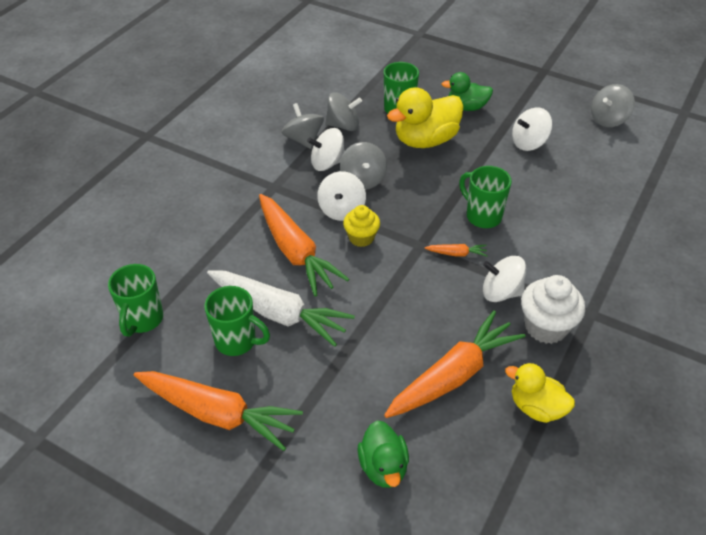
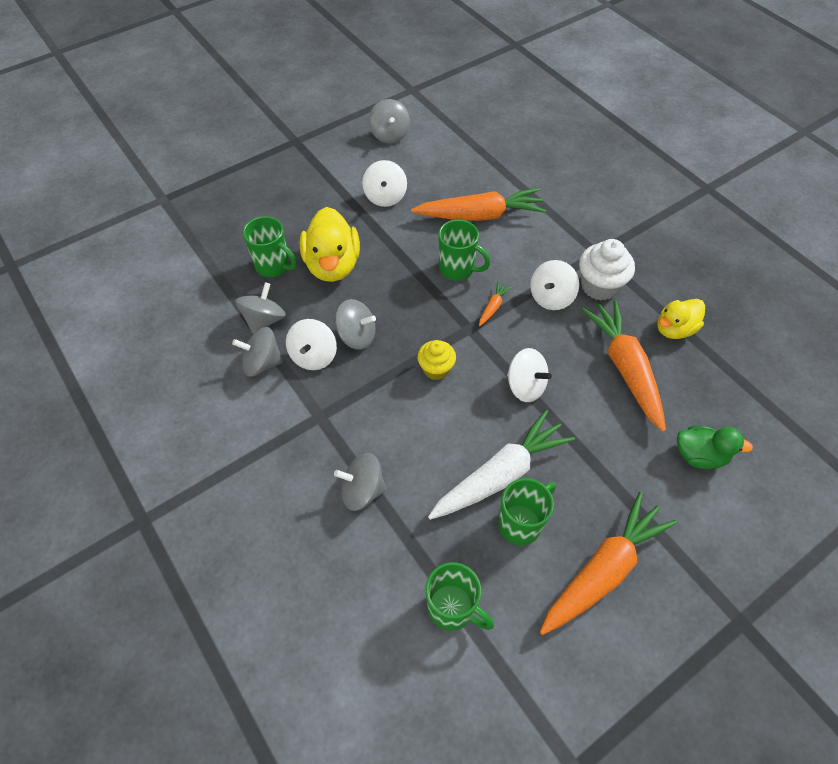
camera: 65 degrees left, 10 degrees up
(221, 233) = (362, 490): none -> grey spinning top
(295, 252) = (426, 431): orange carrot -> orange carrot (480, 215)
(341, 210) = (389, 370): white spinning top -> white spinning top (525, 386)
(466, 107) = (307, 215): green duck -> none
(482, 216) = (457, 269): green mug -> green mug turned 135 degrees counterclockwise

